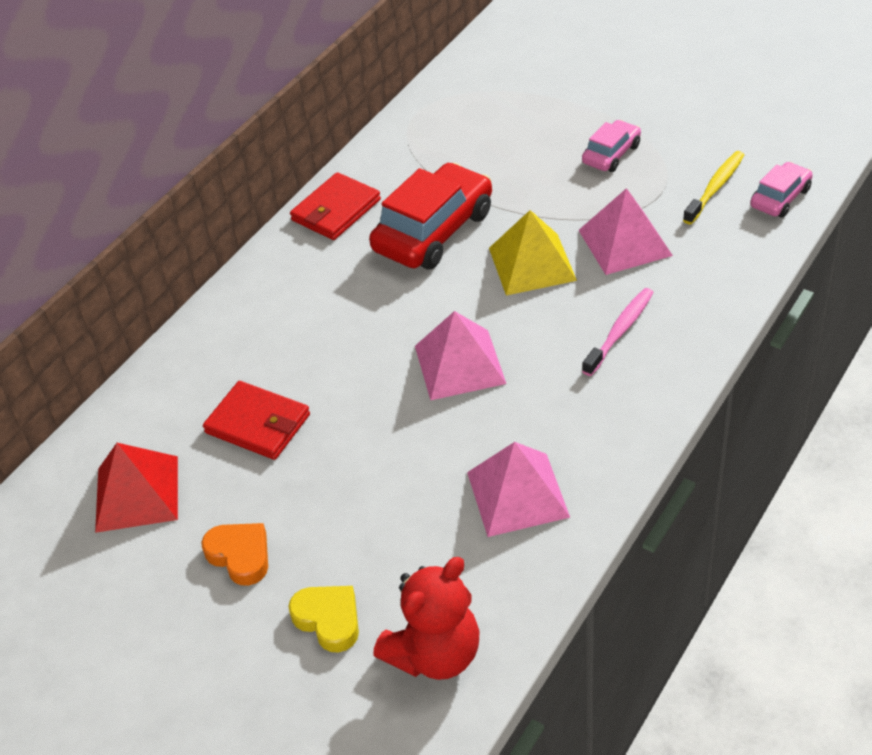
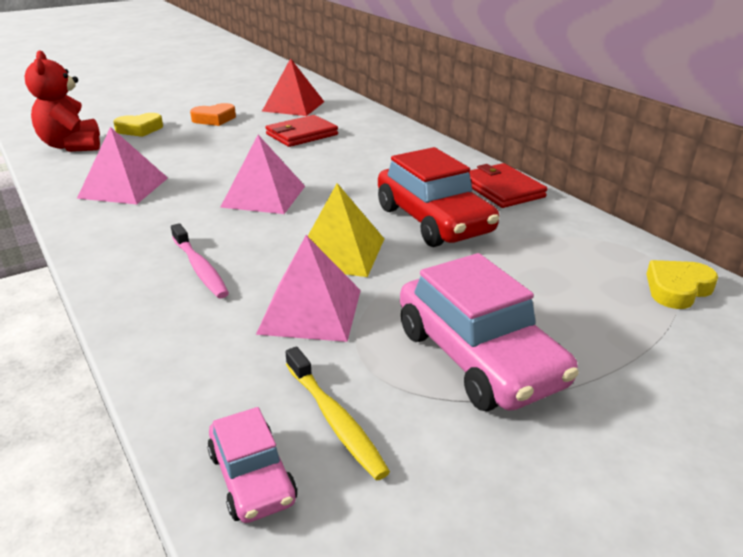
camera: 110 degrees right, 15 degrees down
(461, 93) = (677, 289): none -> yellow heart
(611, 154) = (478, 357): pink car -> pink car, size x1.89

